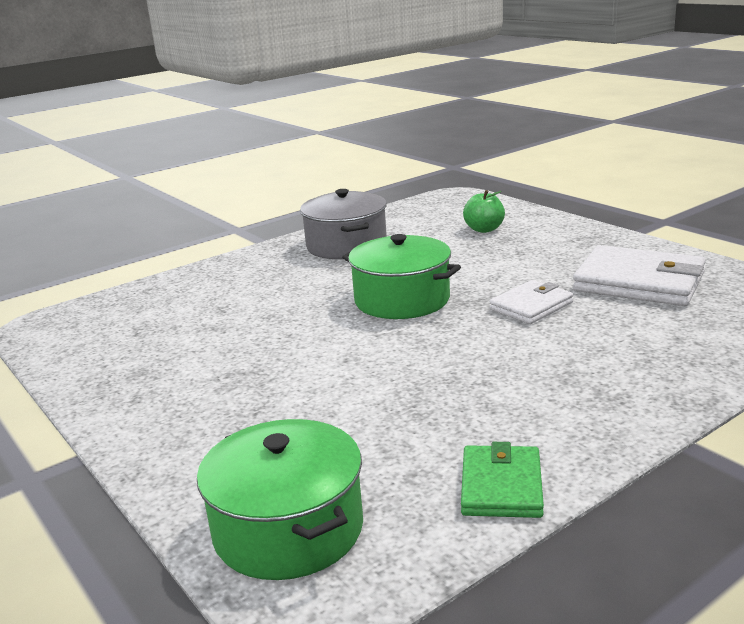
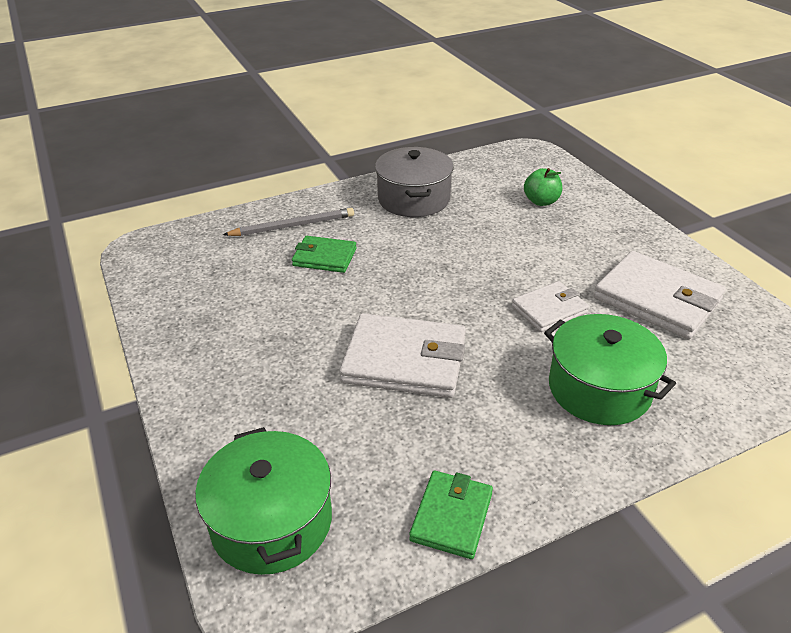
camera: 10 degrees right, 15 degrees up
(218, 283) = (293, 226): none -> grey pencil
(265, 302) = (324, 257): none -> green wallet
(390, 368) = (404, 360): none -> white wallet
(402, 300) = (440, 278): green pot -> green pot (599, 388)

